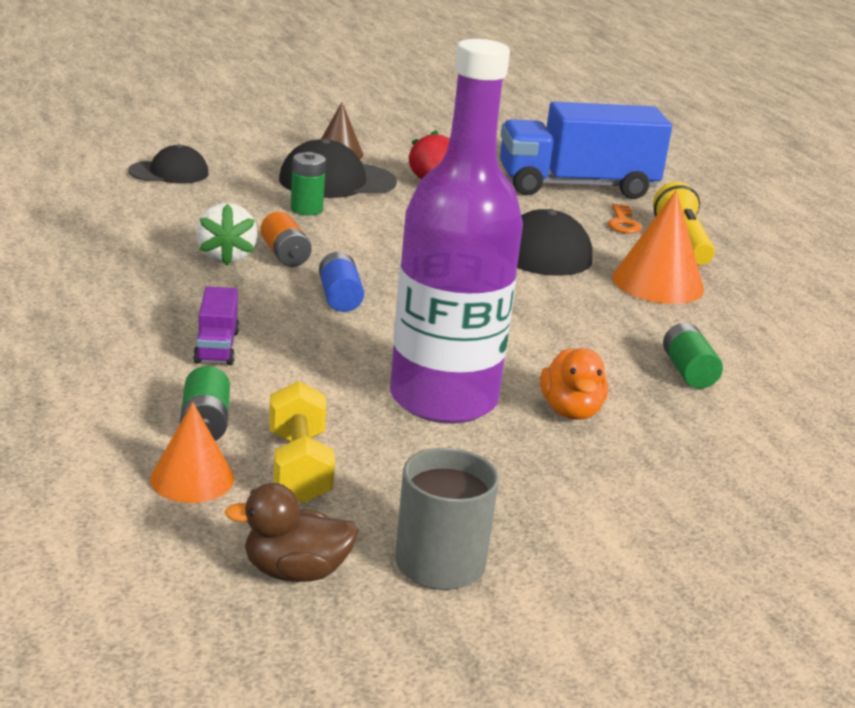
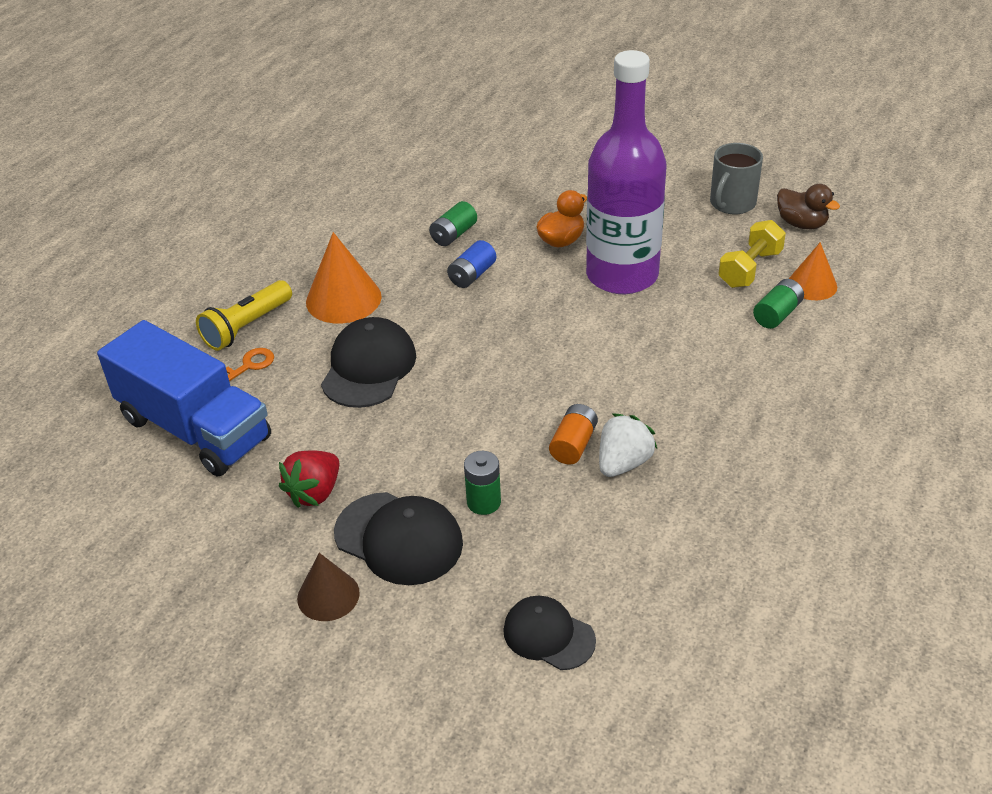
camera: 130 degrees left, 15 degrees up
(217, 347) = (718, 369): purple truck -> none
(339, 297) = (586, 379): blue battery -> blue battery (472, 275)

